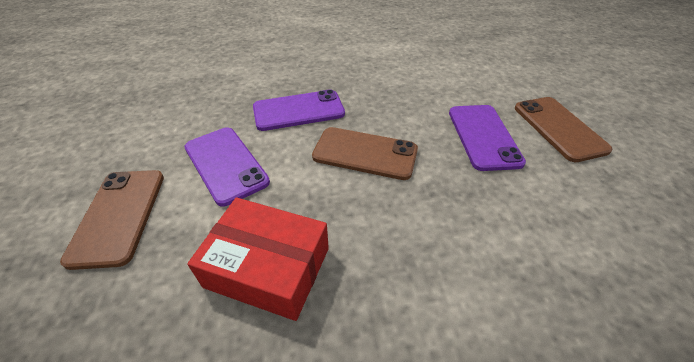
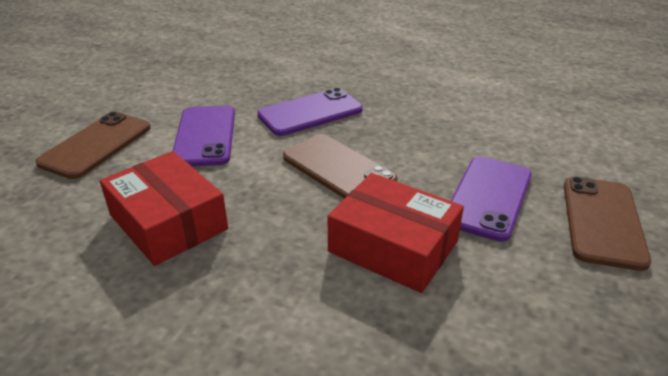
camera: 30 degrees right, 10 degrees down
(298, 111) = (310, 112): purple phone -> purple phone turned 45 degrees counterclockwise
(463, 204) = (393, 246): none -> red box

